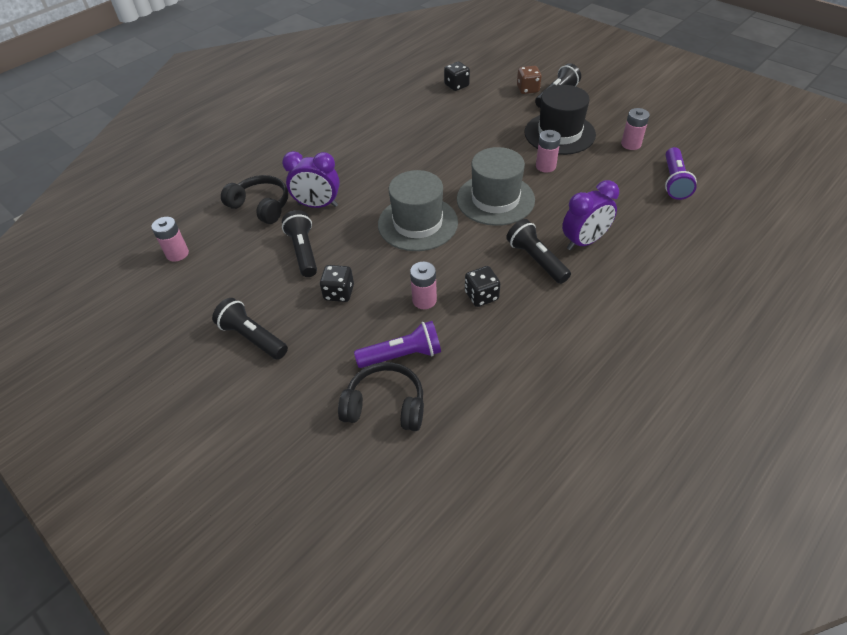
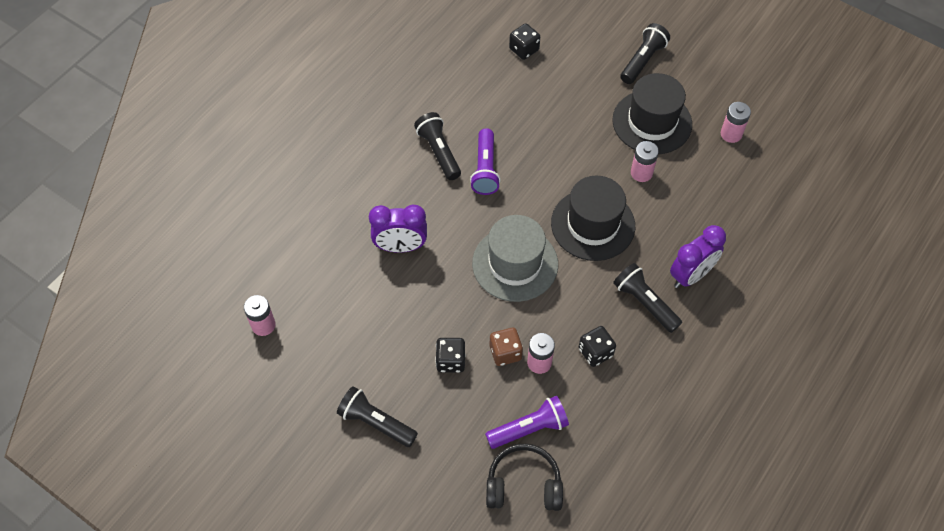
camera: 10 degrees left, 10 degrees up
(261, 206) = (337, 252): black headphones -> none
(303, 251) = (400, 311): black flashlight -> black flashlight (438, 152)
(495, 199) = (593, 224): grey hat -> black hat
(528, 89) = (608, 52): brown dice -> brown dice (505, 353)
(674, 181) = (779, 186): purple flashlight -> purple flashlight (485, 169)

